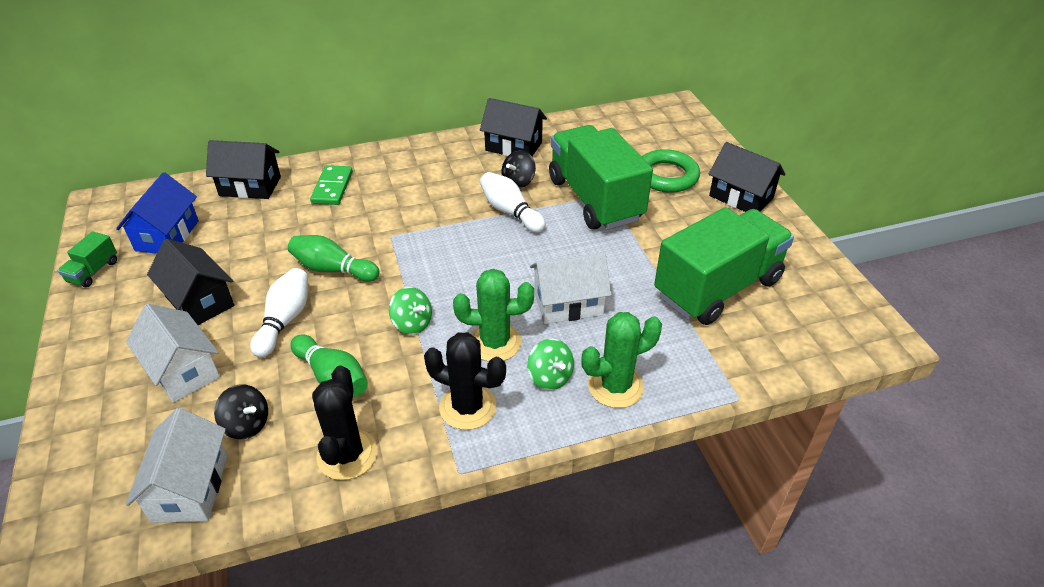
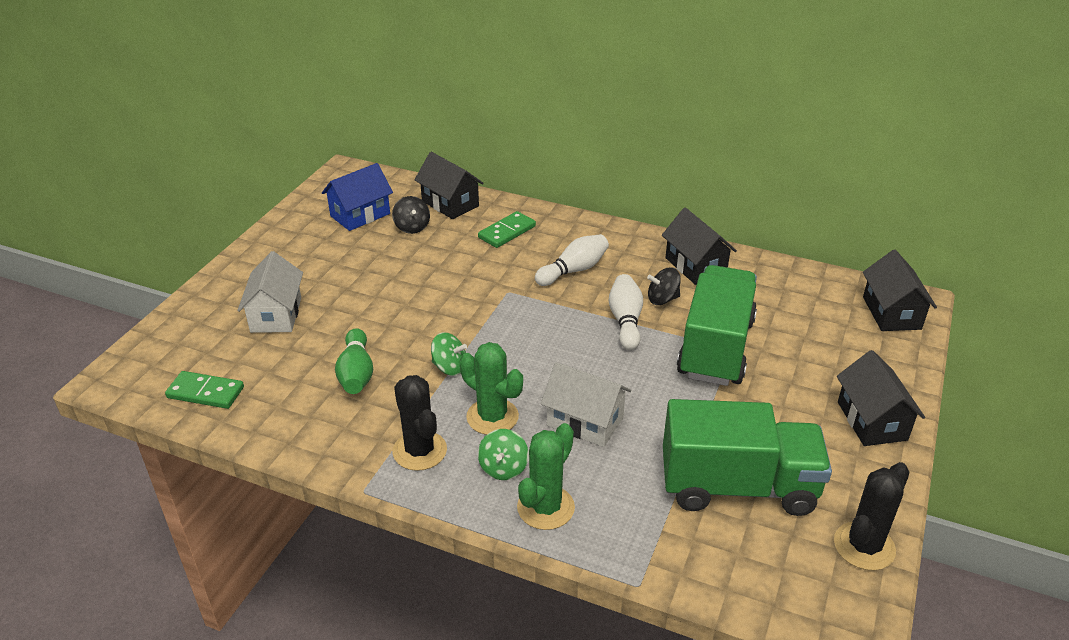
camera: 40 degrees right, 5 degrees down
(93, 271) = (293, 218): green truck -> none
(190, 488) = (205, 392): white house -> green domino
(200, 301) = (332, 273): black house -> black house (891, 313)
(247, 424) = (274, 373): black spinning top -> black spinning top (412, 227)
(285, 320) = (369, 316): white bowling pin -> white bowling pin (573, 270)
(333, 269) = (439, 296): green bowling pin -> none
(347, 454) = (309, 431): black cactus -> black cactus (864, 546)
(412, 323) = (449, 367): green spinning top -> green spinning top turned 60 degrees counterclockwise
(615, 386) = (545, 507): green cactus -> green cactus turned 75 degrees counterclockwise
(666, 176) = (815, 362): green ring -> none

